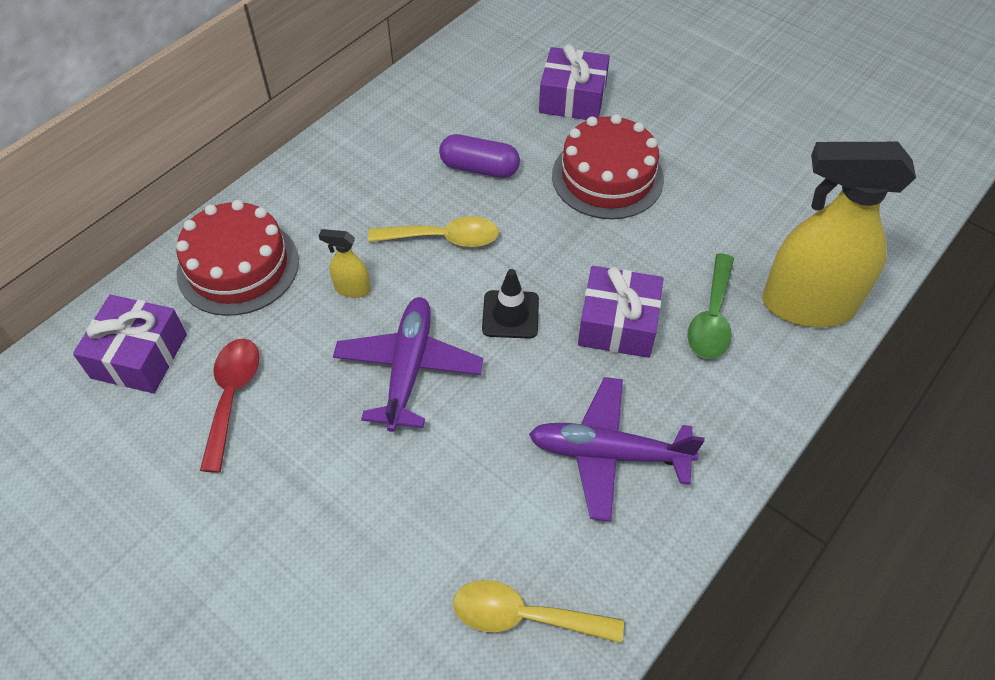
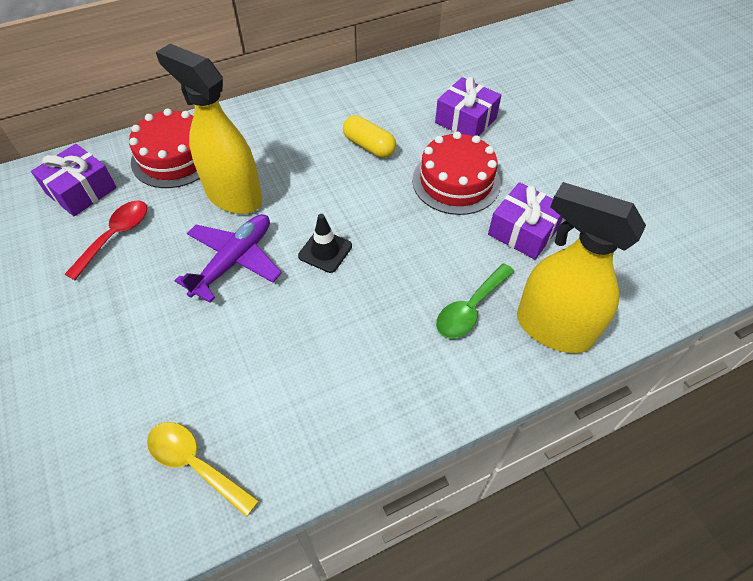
camera: 25 degrees right, 0 degrees up
(352, 289) = (233, 196): yellow spray bottle -> yellow spray bottle, size x2.49
(443, 238) = (314, 184): yellow spoon -> none
(479, 168) = (369, 146): purple capsule -> yellow capsule
(608, 454) = (329, 375): purple plane -> none
(618, 324) = (396, 286): purple gift -> purple gift (523, 231)

